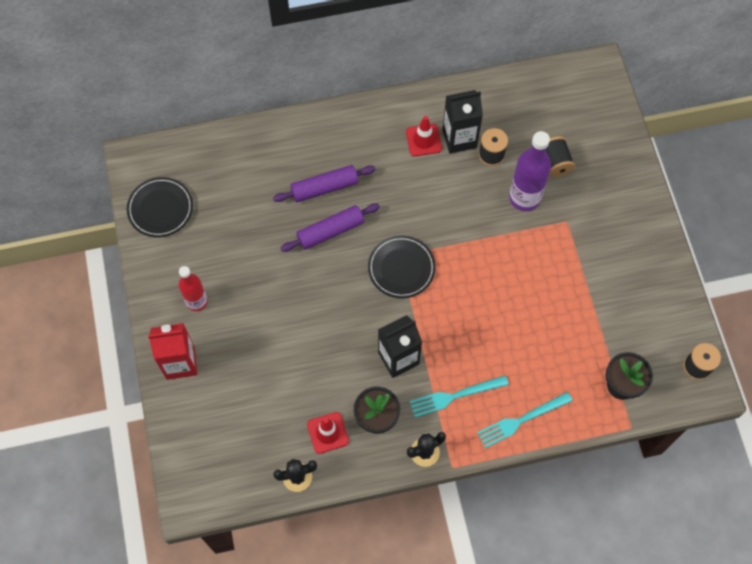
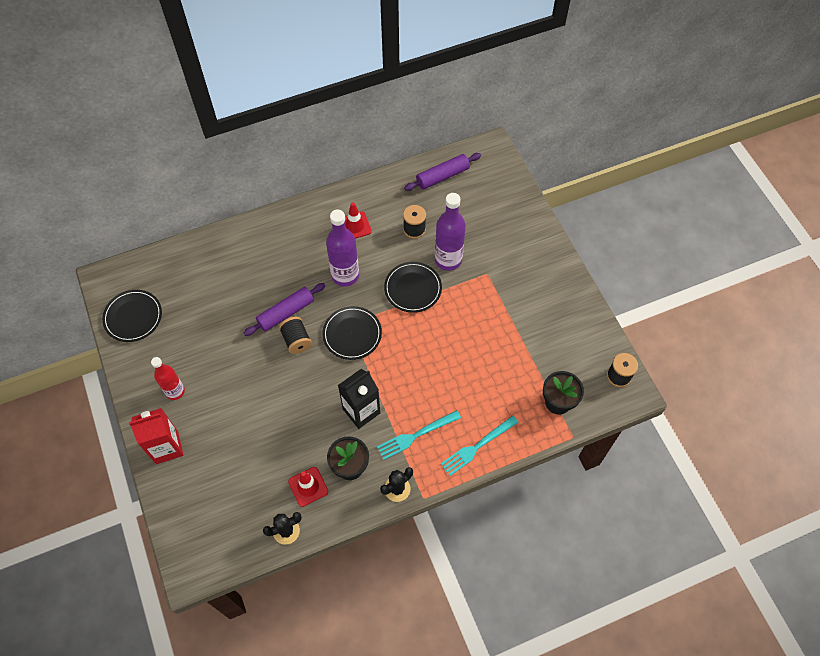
camera: 10 degrees left, 5 degrees down
(324, 188) = (275, 277): purple rolling pin -> purple rolling pin (442, 176)
(404, 198) = (345, 275): none -> purple bottle
(459, 138) = (385, 220): black carton -> none
(478, 225) = (413, 288): none -> black plate
(555, 162) = (469, 227): black spool -> black spool (296, 340)

